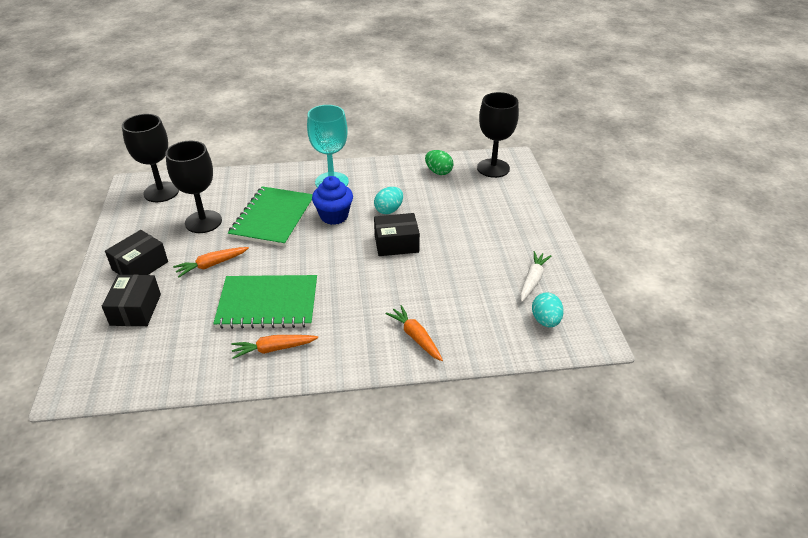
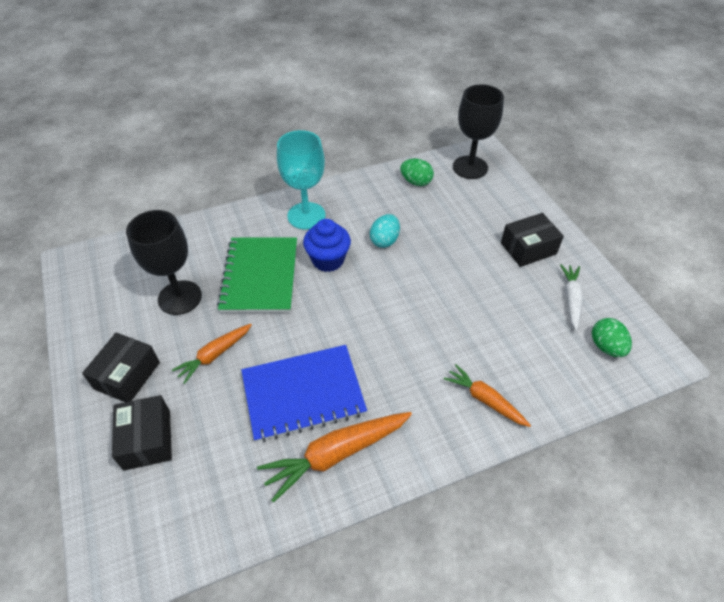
camera: 15 degrees left, 10 degrees up
(161, 192) = (111, 266): black goblet -> none
(268, 303) = (303, 393): green notebook -> blue notebook
(274, 349) = (336, 454): orange carrot -> orange carrot, size x1.60
(396, 243) = (411, 282): black box -> black box (528, 248)
(545, 321) = (606, 347): turquoise egg -> green egg

